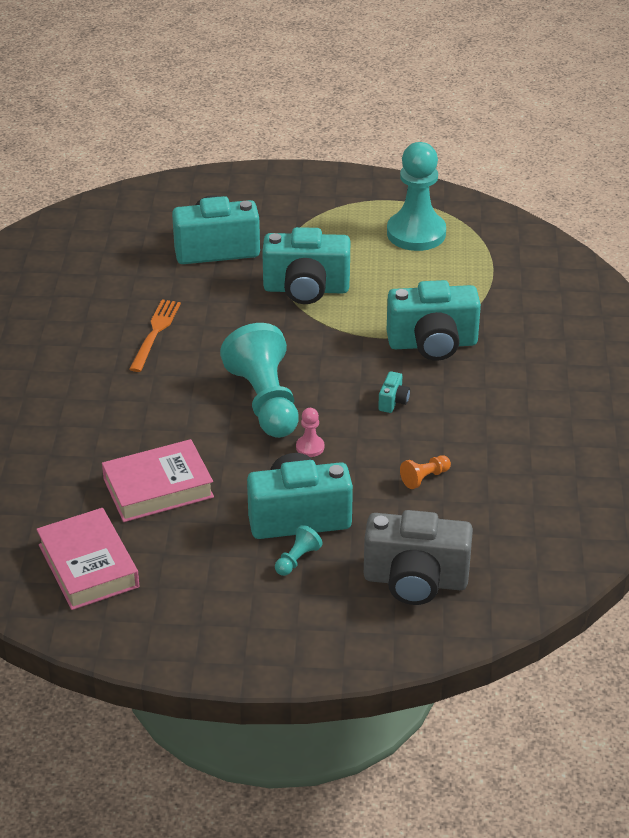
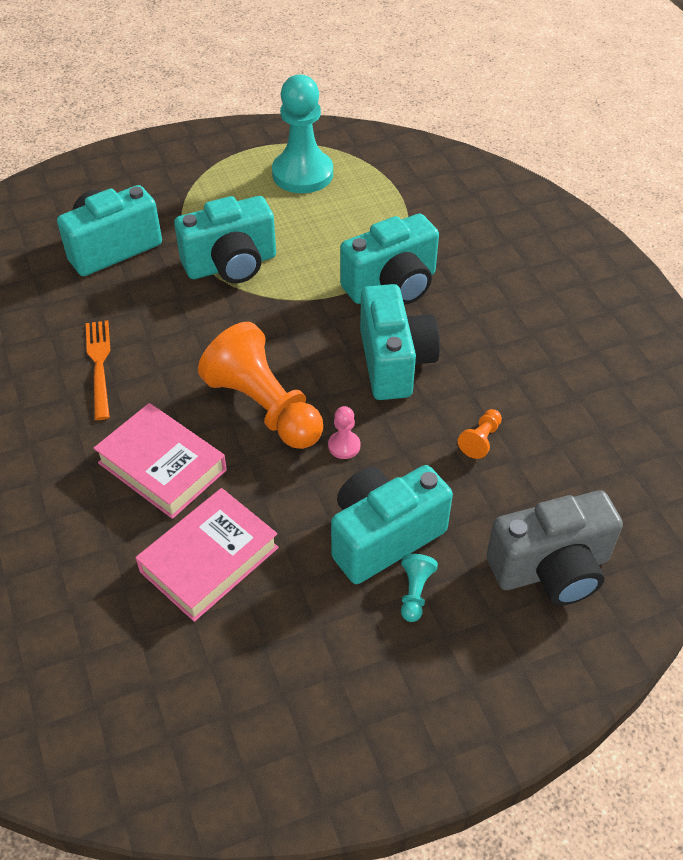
camera: 25 degrees left, 10 degrees up
(88, 566) = (185, 700): pink book -> pink book (162, 466)
(265, 401) = (264, 407): turquoise pawn -> orange pawn
(393, 401) = (394, 362): turquoise camera -> turquoise camera, size x2.43

